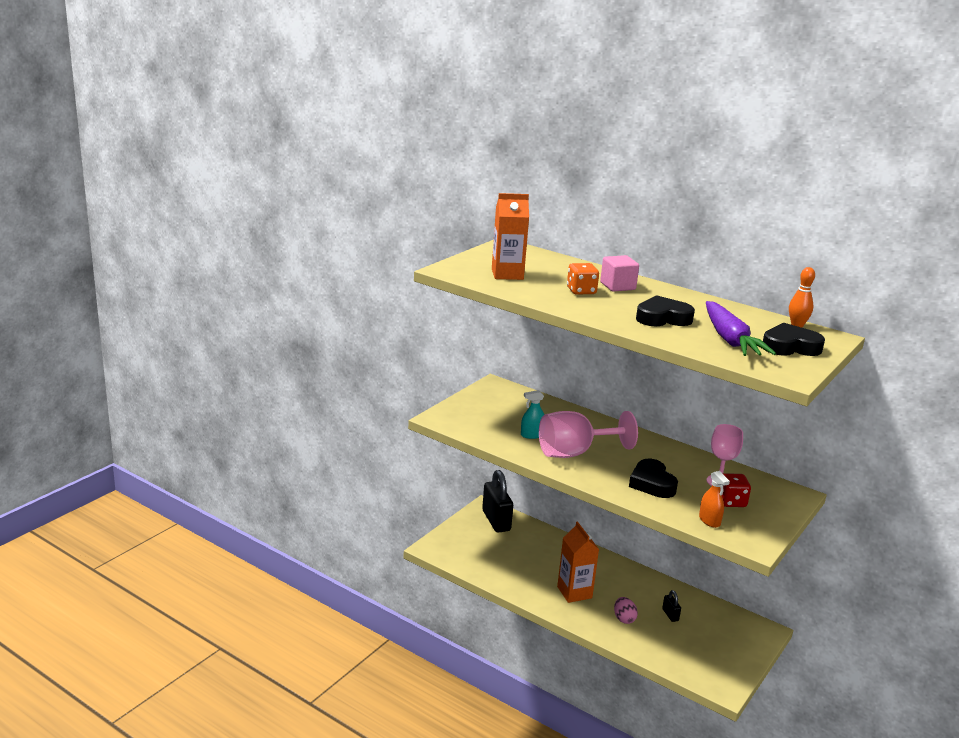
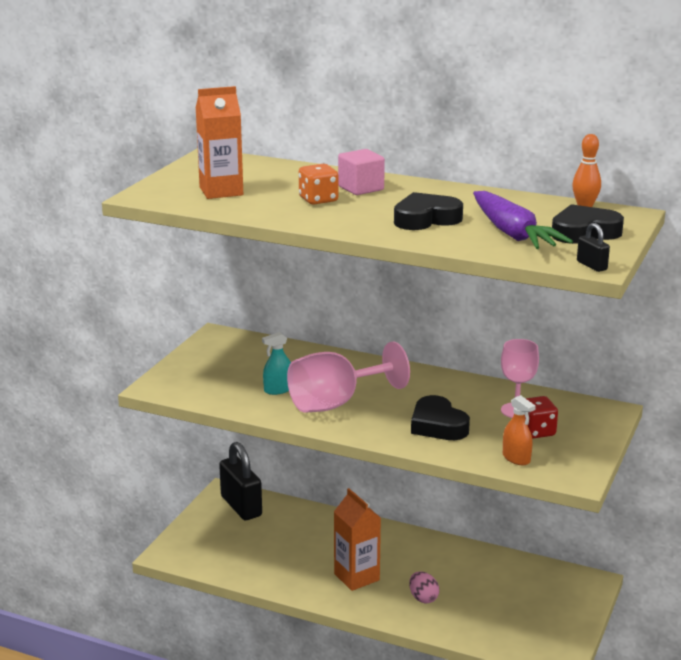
camera: 10 degrees left, 0 degrees up
(670, 615) = (477, 583): black padlock -> black padlock (591, 265)

